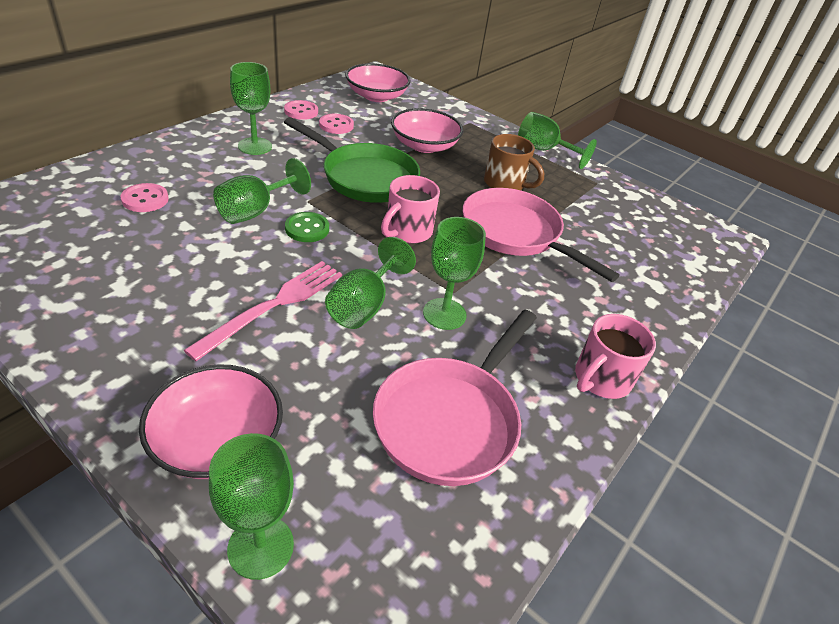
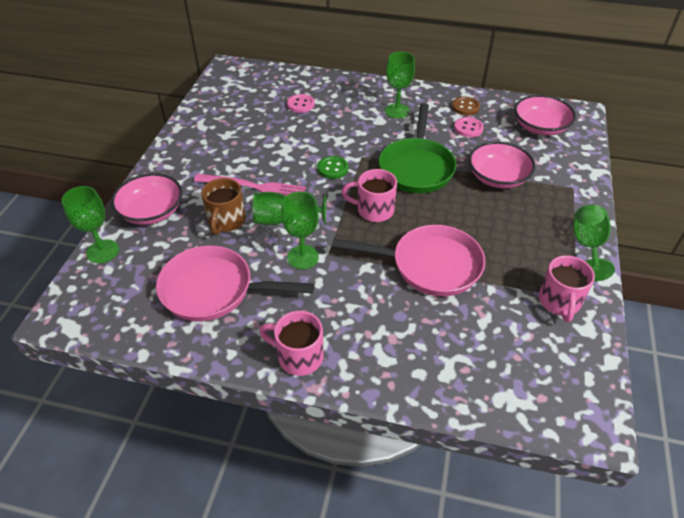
camera: 70 degrees right, 5 degrees up
(255, 211) = (330, 143): green goblet -> none
(301, 111) = (465, 107): pink button -> brown button
(505, 184) = (496, 239): brown mug -> brown mug (226, 221)
(516, 234) = (429, 265): pink pan -> pink pan turned 75 degrees clockwise
(599, 192) = (559, 302): none -> pink mug

